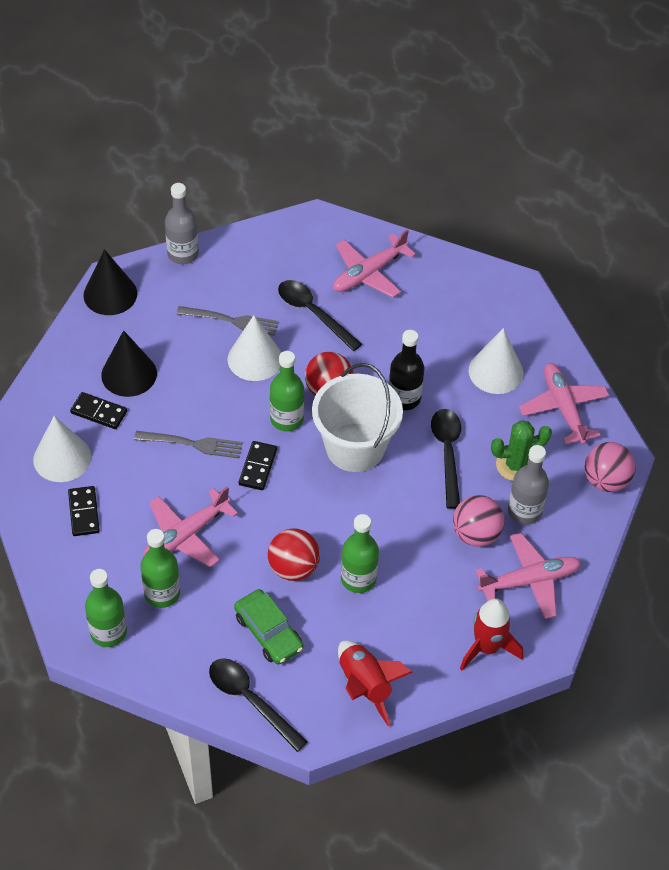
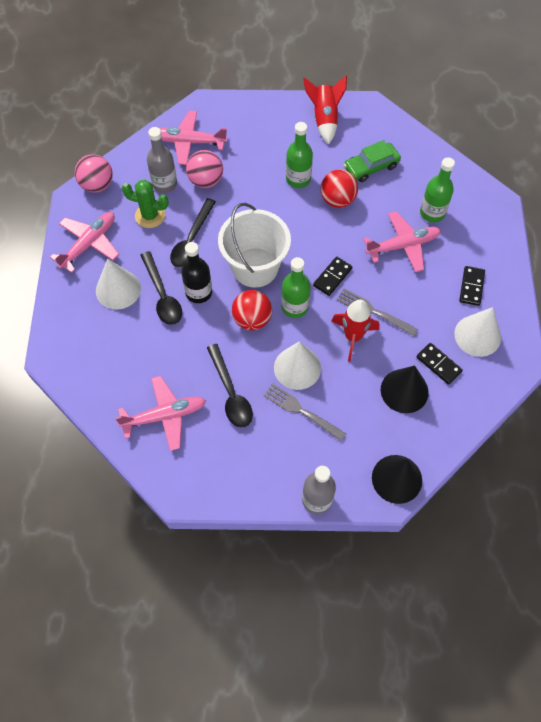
camera: 155 degrees left, 10 degrees up
(108, 632) = (475, 200): green bottle -> none
(250, 700) = (398, 133): black spoon -> black spoon (162, 295)
(268, 632) = (371, 167): green car -> green car turned 105 degrees counterclockwise
(487, 648) = (240, 115): red rocket -> red rocket (353, 336)
(563, 408) = (89, 244): pink plane -> pink plane turned 150 degrees counterclockwise

